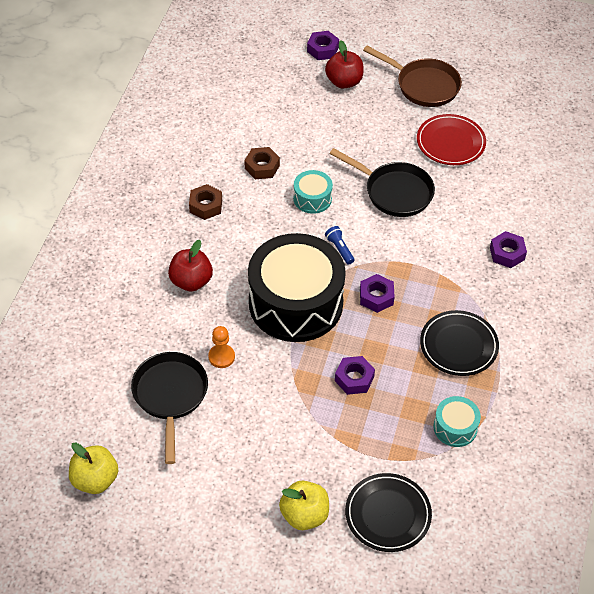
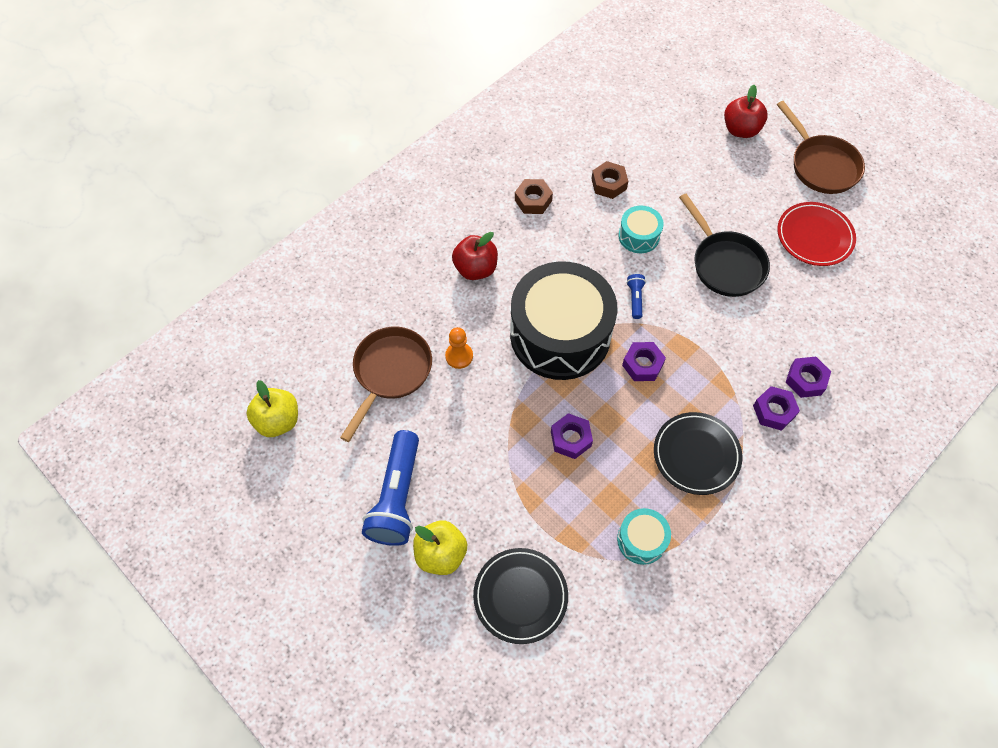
camera: 30 degrees right, 10 degrees up
(170, 396) = (390, 372): black pan -> brown pan
(240, 490) = (397, 497): none -> blue flashlight
(322, 49) = (738, 89): purple nut -> purple nut (774, 411)

